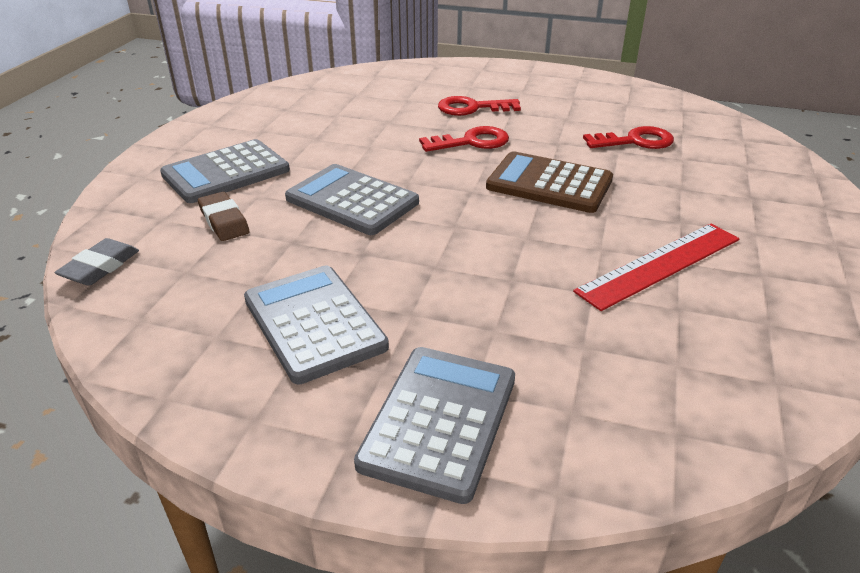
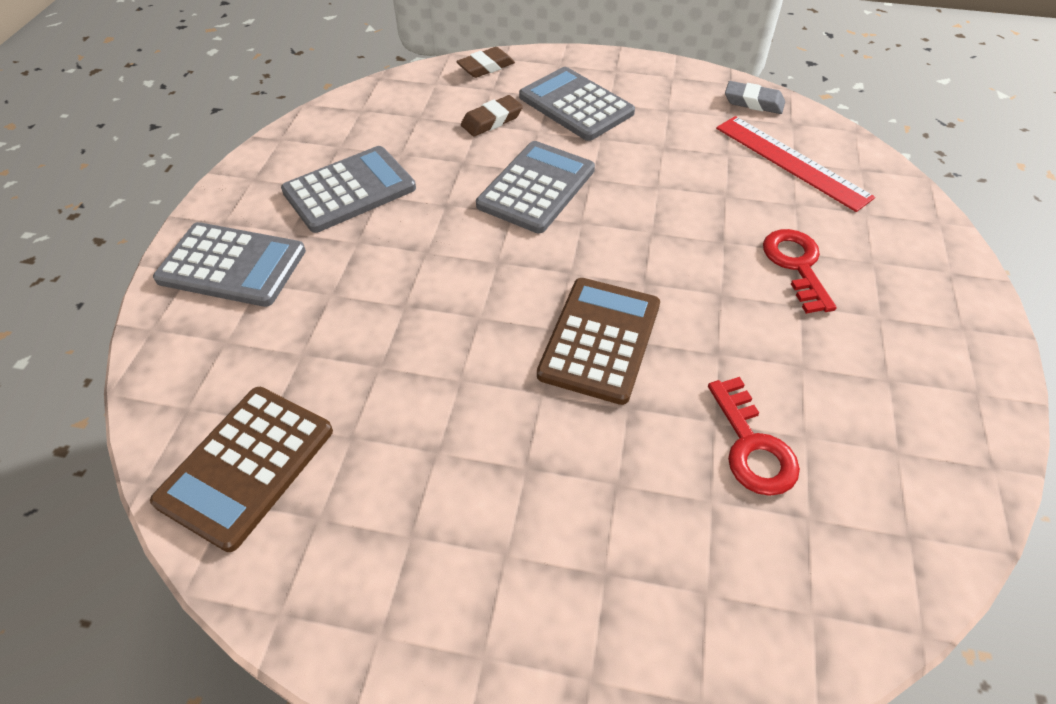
camera: 85 degrees right, 15 degrees up
(100, 267) = (424, 78): grey eraser -> grey eraser (753, 102)
(110, 221) = (486, 67): none -> brown eraser
(472, 142) = (693, 268): red key -> none
(660, 264) = (429, 431): red ruler -> red ruler (791, 162)
(733, 374) = (246, 465): none -> brown calculator

